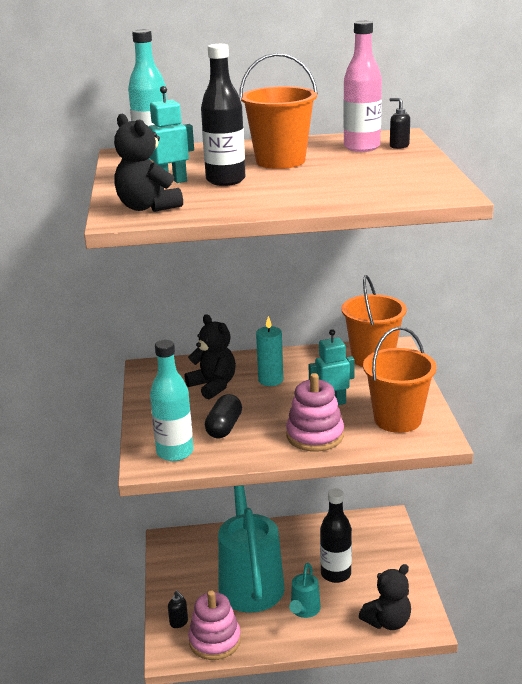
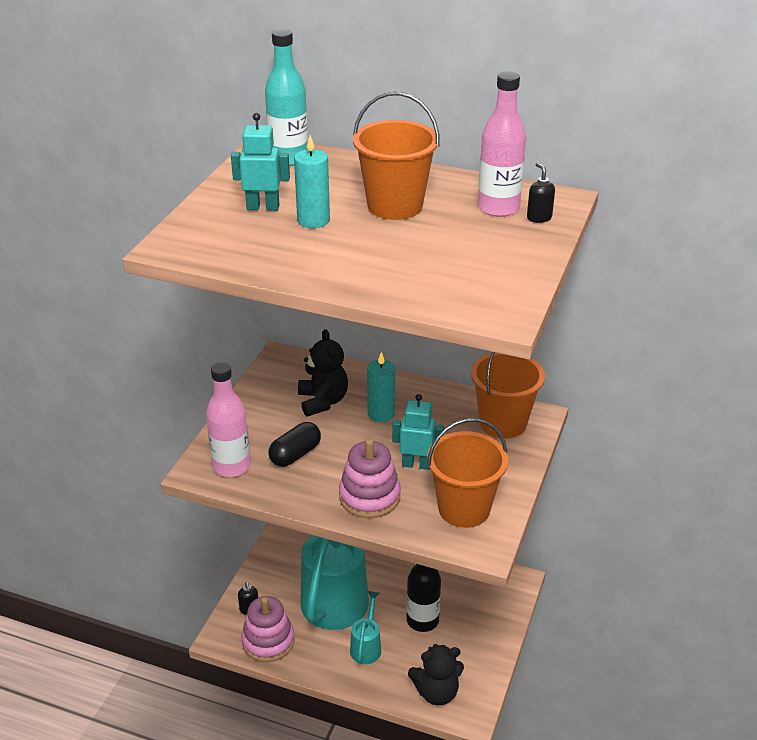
camera: 25 degrees right, 10 degrees up
(147, 207) = (206, 239): black teddy bear -> none
(175, 452) = (231, 466): turquoise bottle -> pink bottle
(225, 180) = (313, 220): black bottle -> turquoise candle
(304, 610) = (366, 646): turquoise watering can -> turquoise watering can turned 150 degrees clockwise

